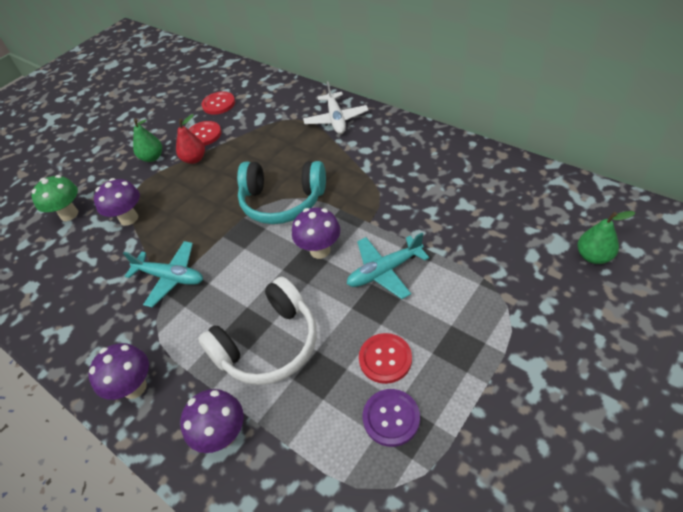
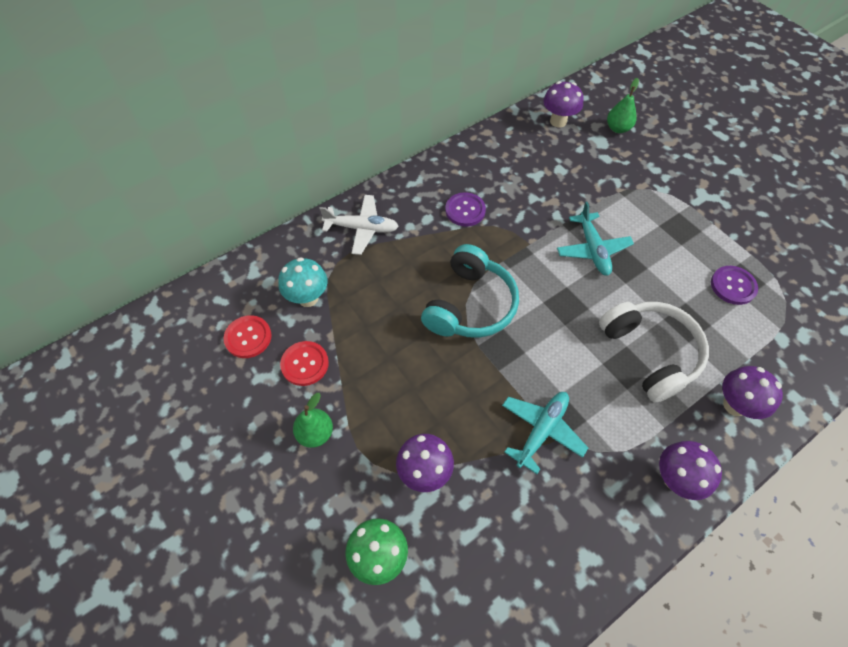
camera: 80 degrees left, 10 degrees up
(194, 159) = (349, 381): red pear -> none
(259, 117) = (308, 298): none -> turquoise mushroom
(320, 250) = (551, 289): purple mushroom -> purple mushroom (558, 121)
(385, 359) = (681, 275): red button -> none
(387, 169) = (465, 210): none -> purple button

